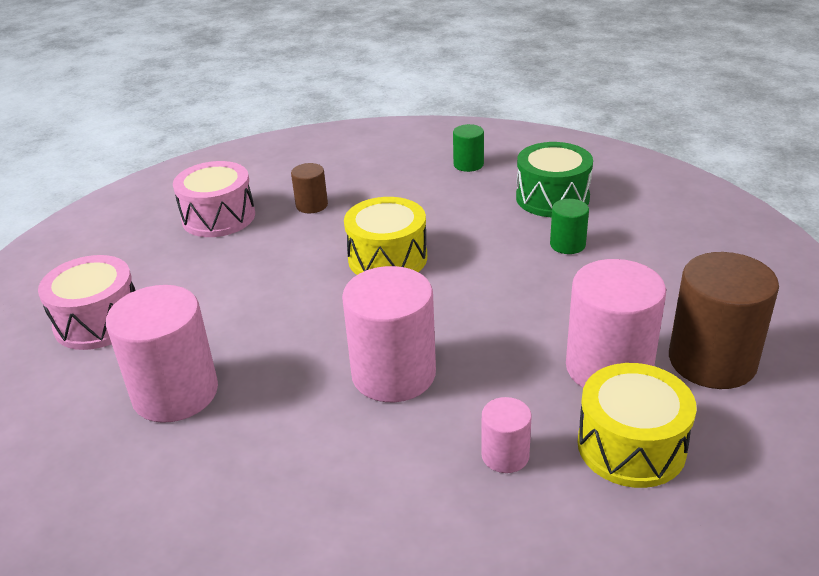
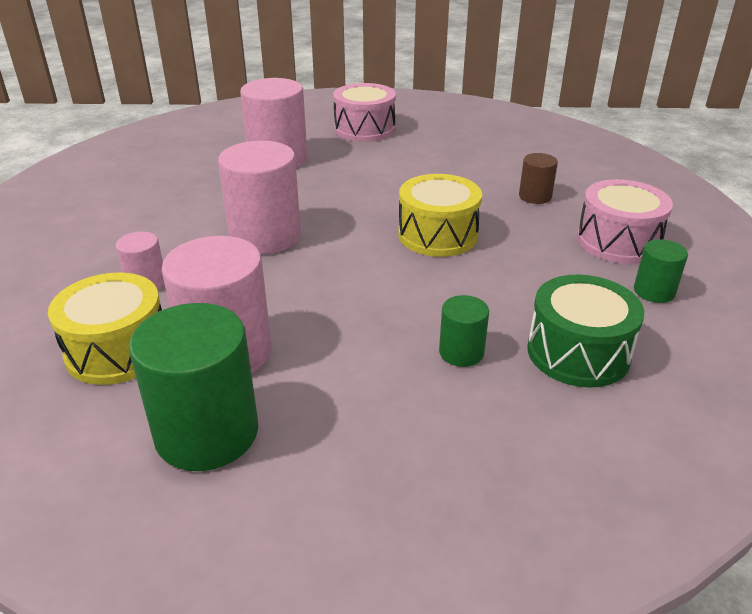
camera: 90 degrees right, 0 degrees up
(218, 217) = (508, 157): pink drum -> pink drum (618, 241)
(712, 361) = (207, 433): brown cylinder -> green cylinder

